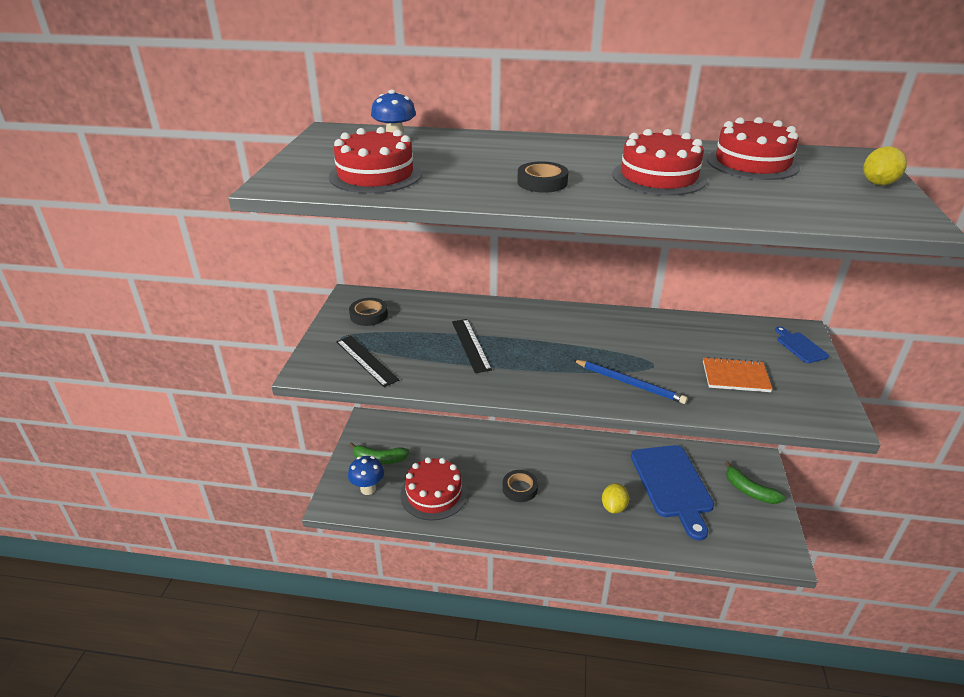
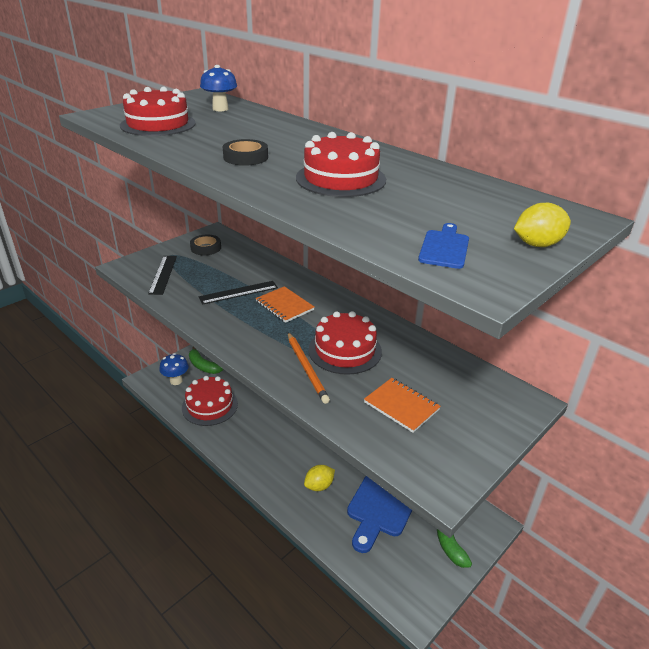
camera: 35 degrees right, 0 degrees up
(471, 345) = (238, 292): black ruler -> black ruler turned 45 degrees clockwise
(520, 488) = (268, 434): black tape -> none
(530, 338) = (284, 306): none -> orange notebook
(629, 383) = (306, 368): blue pencil -> orange pencil
(752, 163) = (451, 193): red cake -> red cake (345, 350)
(800, 346) = (505, 413): blue cutting board -> blue cutting board (444, 247)

